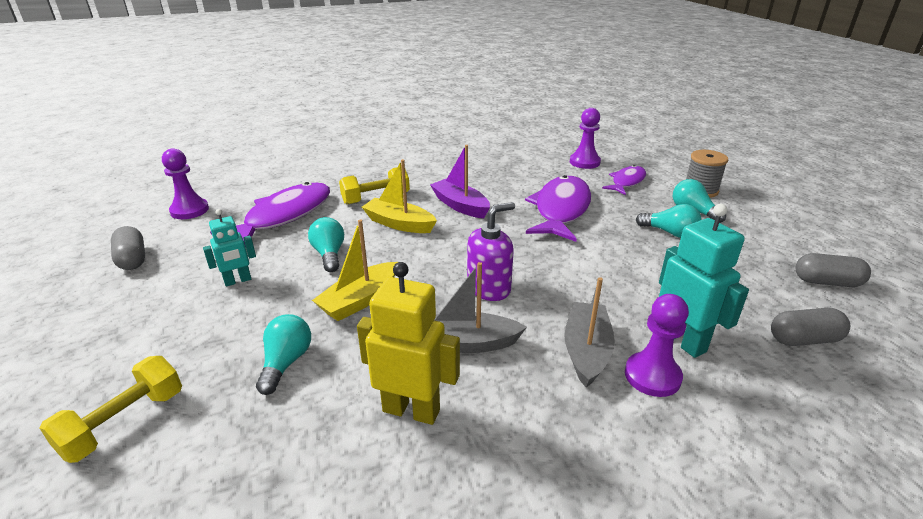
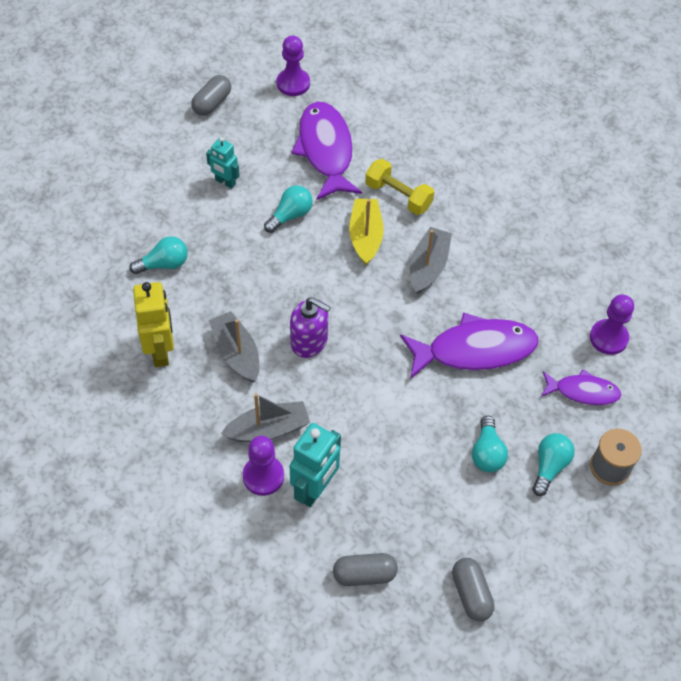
camera: 60 degrees right, 25 degrees up
(124, 422) = (82, 221): yellow dumbbell -> none
(284, 216) = (326, 150): purple fish -> purple fish turned 105 degrees counterclockwise
(360, 300) = (246, 268): yellow boat -> none
(460, 206) = (428, 266): purple boat -> grey boat
(804, 340) = (364, 574): grey capsule -> grey capsule turned 60 degrees counterclockwise

